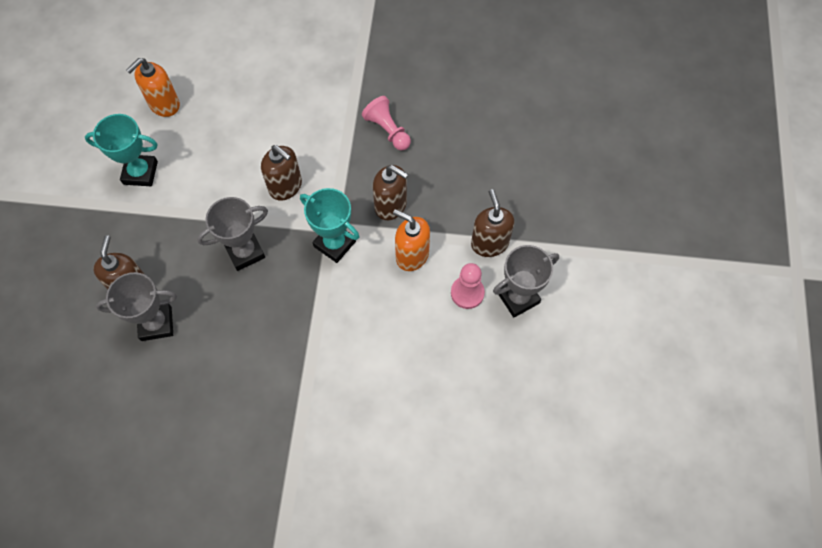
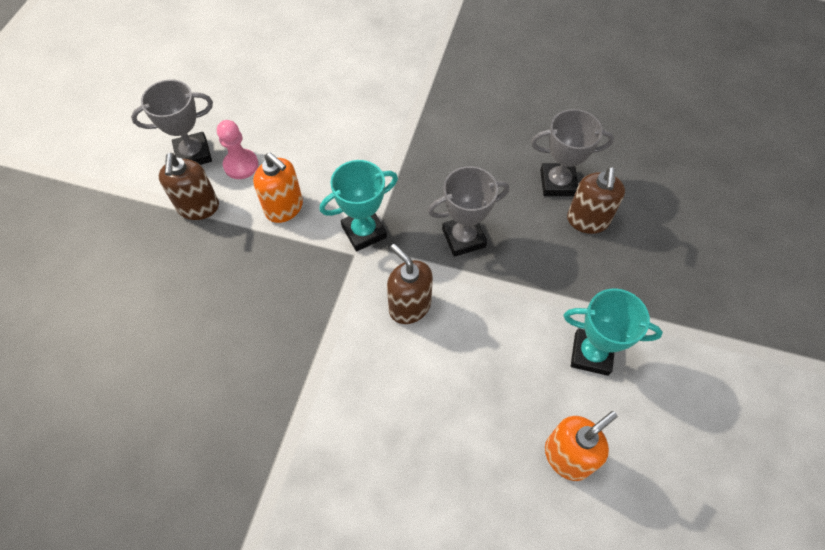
camera: 170 degrees left, 5 degrees down
(334, 244) = (364, 232): turquoise trophy -> turquoise trophy turned 75 degrees counterclockwise
(387, 130) = (266, 362): pink pawn -> none
(391, 205) = (291, 264): brown soap dispenser -> none

